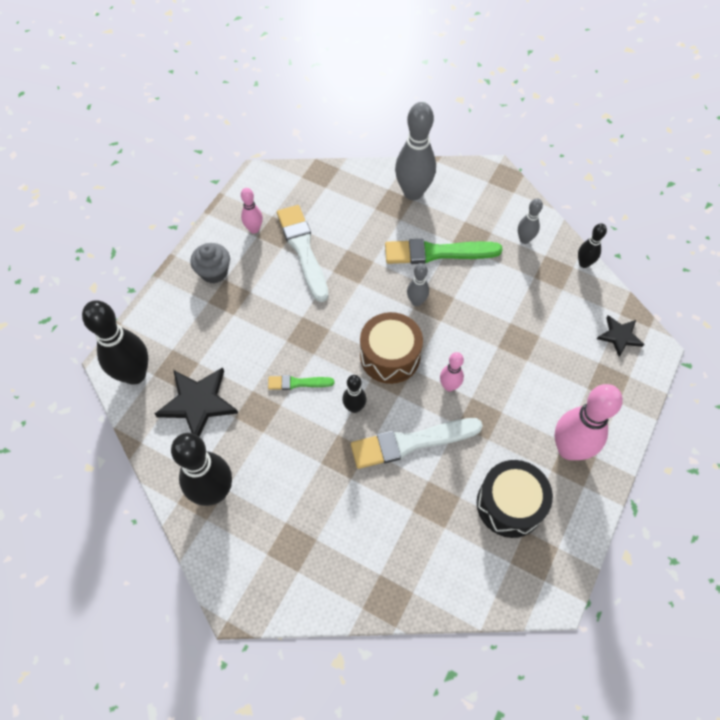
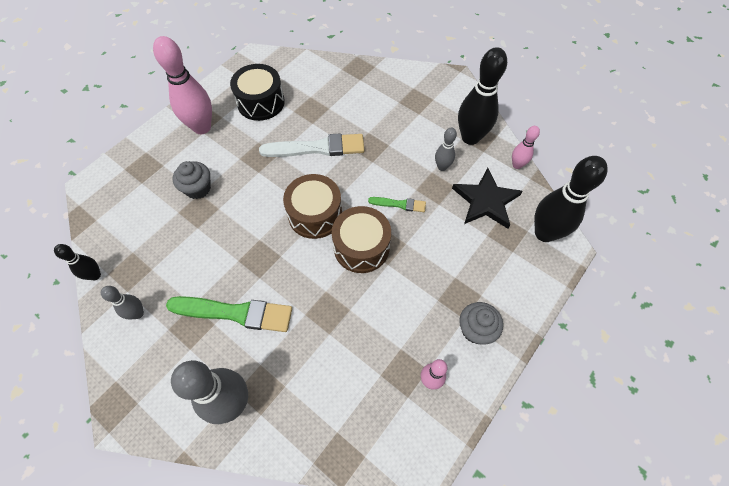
camera: 170 degrees left, 0 degrees up
(303, 249) = (377, 342): white brush -> none
(332, 329) = (361, 247): none -> brown drum
(354, 407) = (355, 178): black bowling pin -> none
(416, 301) = (275, 262): grey bowling pin -> grey bowling pin (442, 167)
(449, 386) = (273, 183): pink bowling pin -> pink bowling pin (517, 165)
(531, 365) = (198, 188): none -> grey cupcake
(619, 336) = (110, 201): black star -> none

